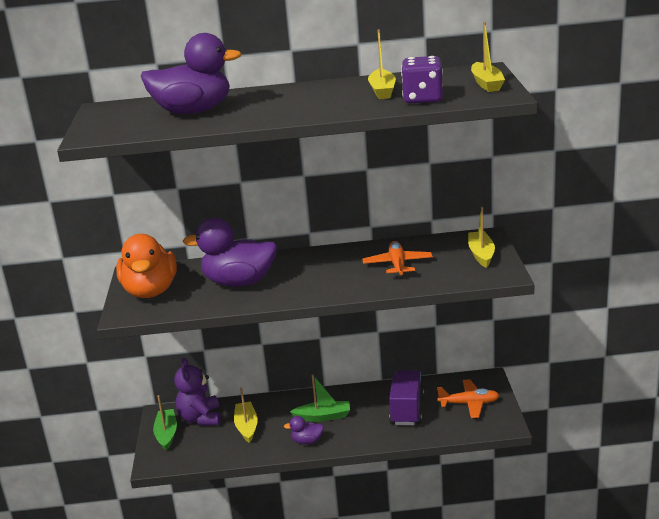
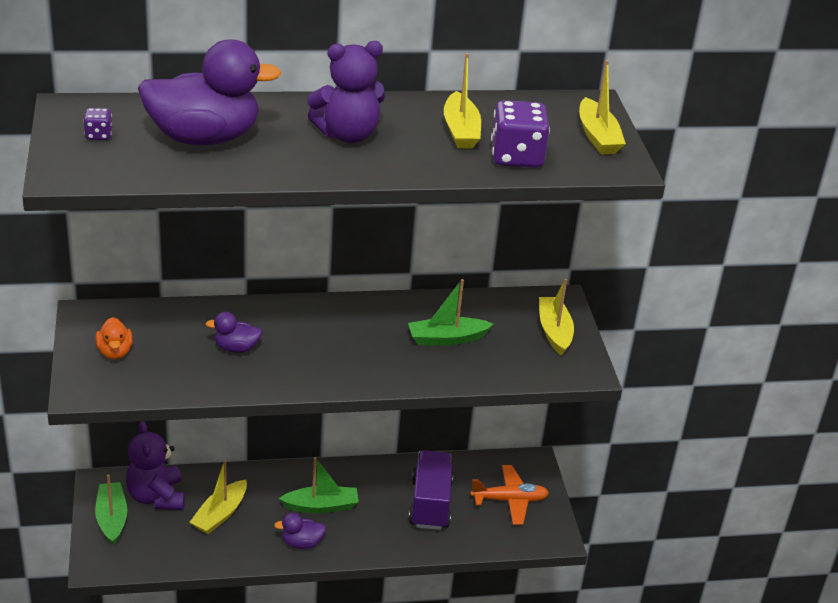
camera: 10 degrees left, 10 degrees up
(118, 117) = (99, 135): none -> purple dice
(150, 291) = (115, 352): orange duck -> orange duck, size x0.45
(239, 282) = (236, 348): purple duck -> purple duck, size x0.45
(246, 426) = (220, 514): yellow boat -> yellow boat turned 135 degrees counterclockwise
(298, 100) = (348, 135): none -> purple teddy bear
(397, 265) = (447, 339): orange plane -> green boat

